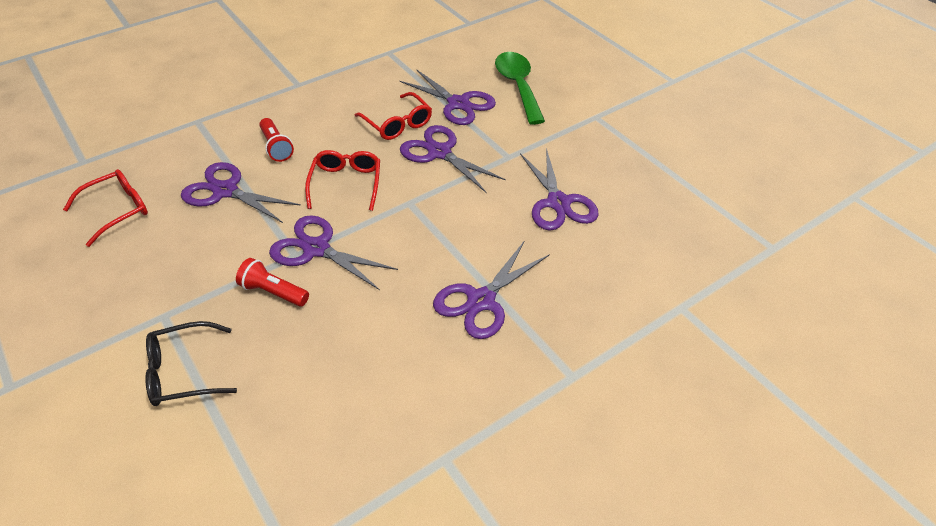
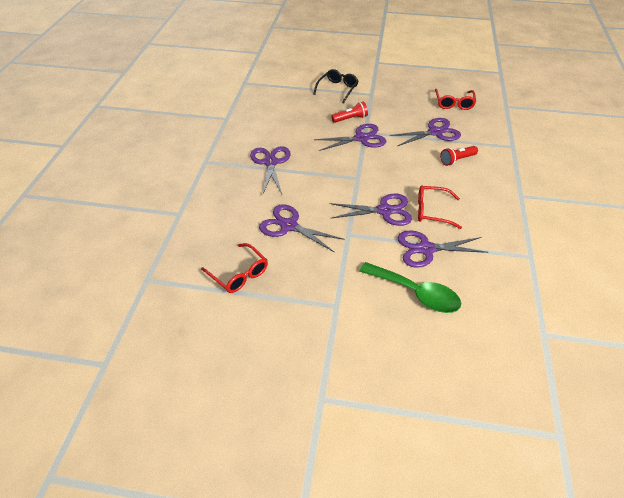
camera: 135 degrees right, 0 degrees up
(276, 147) = (457, 160): red flashlight -> red flashlight turned 45 degrees counterclockwise
(346, 183) = (398, 167): red glasses -> red glasses (239, 274)

